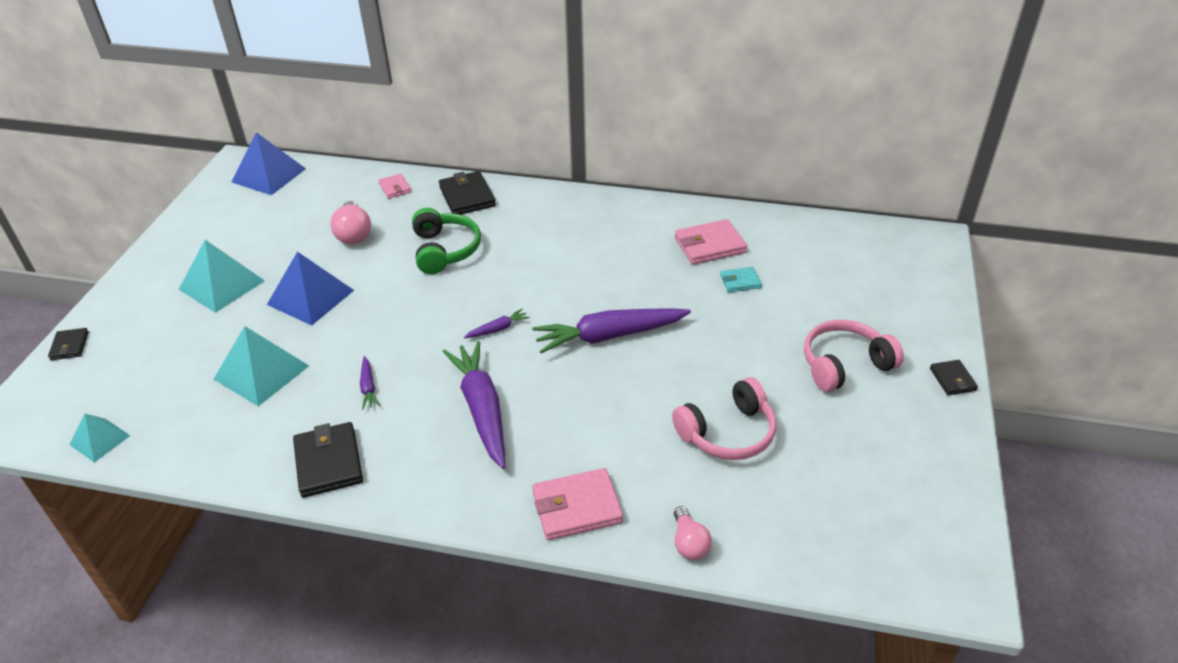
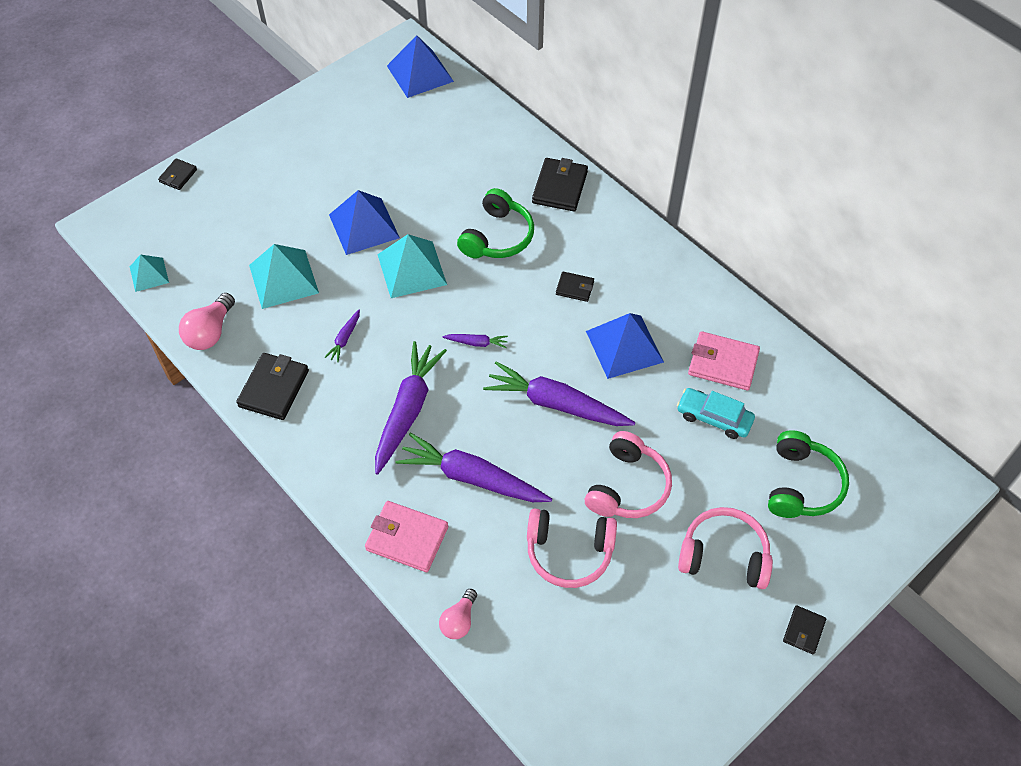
camera: 35 degrees right, 15 degrees up
(222, 285) = (310, 175): turquoise pyramid -> turquoise pyramid (412, 269)
(353, 234) = (440, 177): pink light bulb -> pink light bulb (210, 332)
(395, 188) = (508, 144): pink wallet -> none
(545, 253) = (574, 288): none -> black wallet
(590, 426) = (472, 477): none -> purple carrot
(624, 271) = (624, 346): none -> blue pyramid
(725, 360) = (627, 486): none -> pink headphones
(740, 281) = (714, 418): turquoise wallet -> turquoise car
(846, 289) = (801, 484): none -> green headphones

